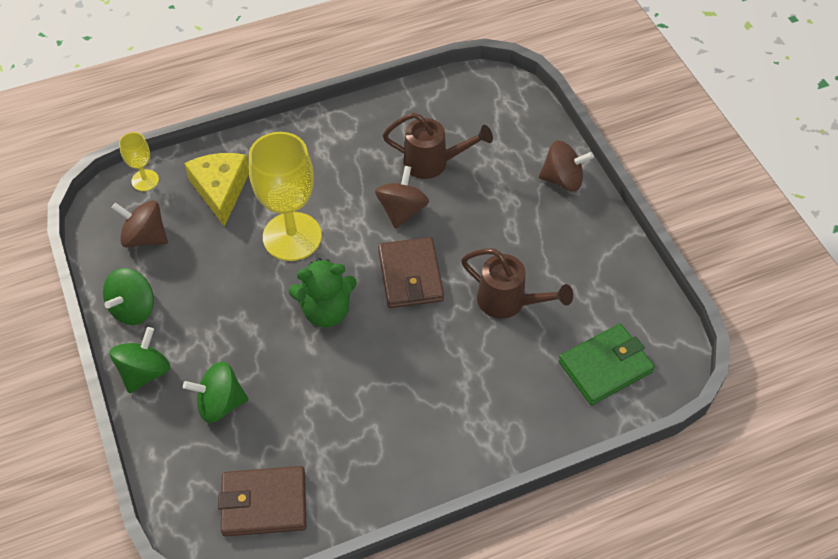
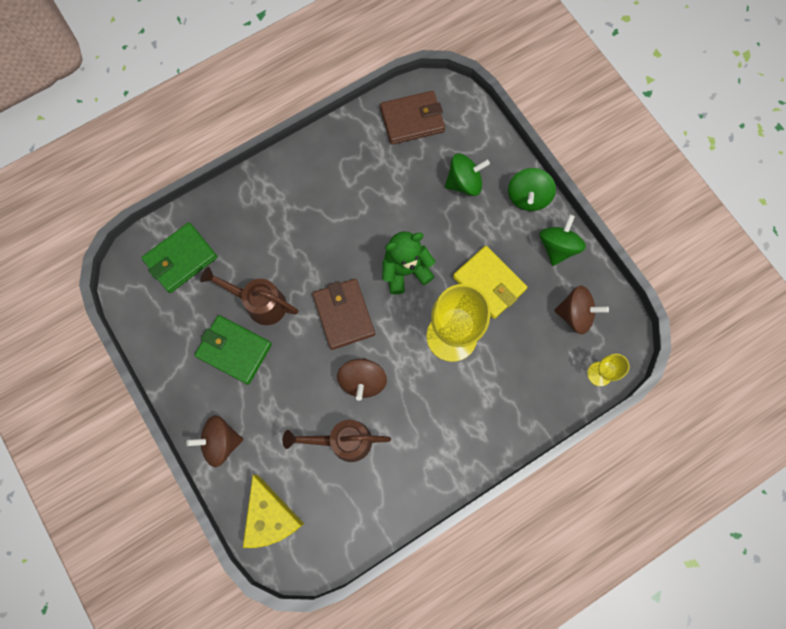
camera: 170 degrees right, 20 degrees up
(220, 190) = (528, 375): yellow cheese -> yellow cheese (271, 516)
(231, 282) = (489, 283): none -> yellow wallet
(543, 259) = (234, 350): none -> green wallet

